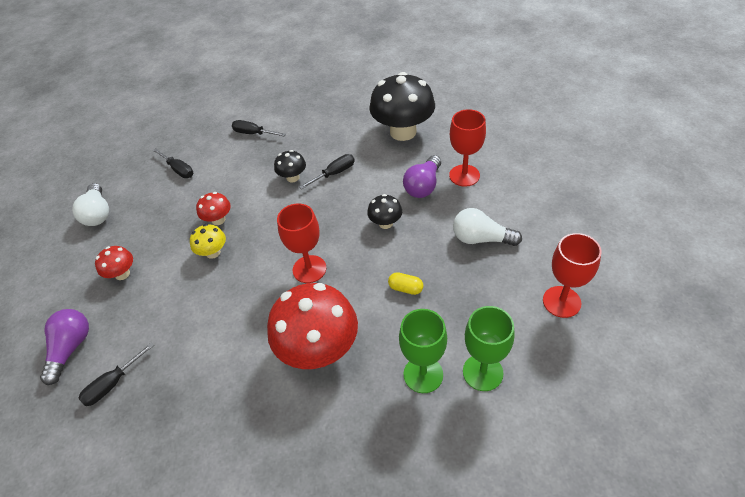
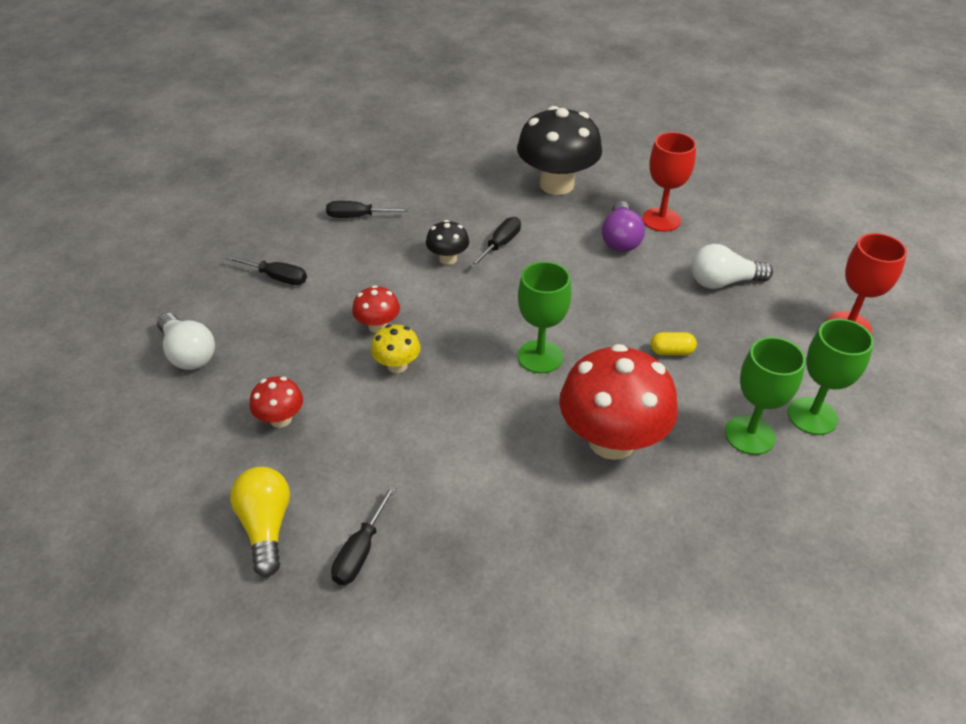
camera: 25 degrees left, 5 degrees down
(71, 348) = (266, 527): purple light bulb -> yellow light bulb
(309, 269) = (540, 357): red goblet -> green goblet
(385, 223) = (601, 287): black mushroom -> none

